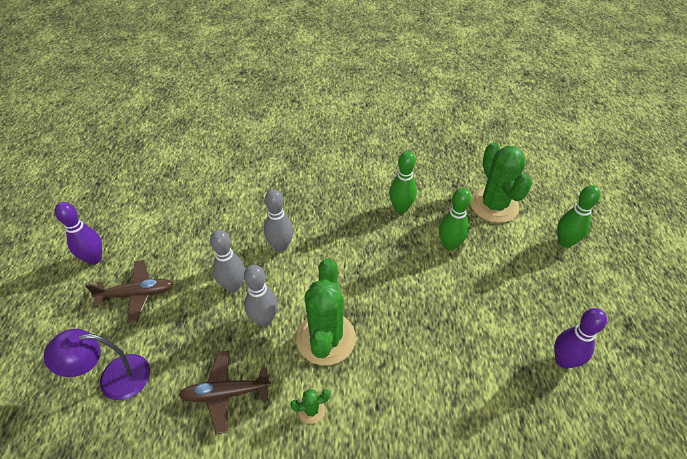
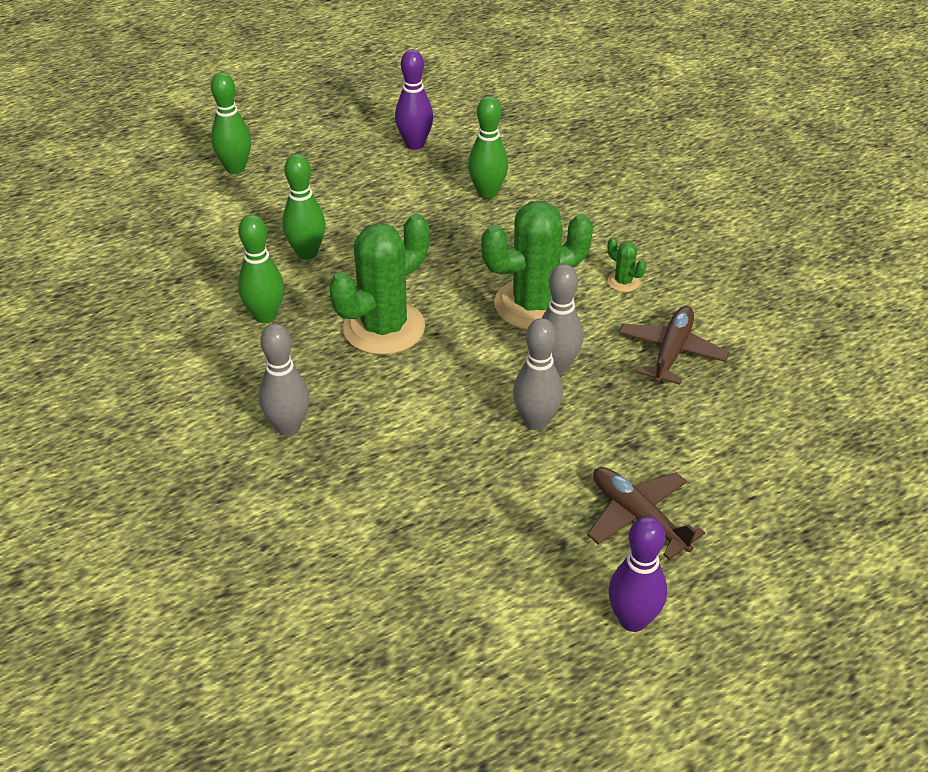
camera: 120 degrees left, 5 degrees down
(114, 378) = (753, 457): purple lamp -> none
(225, 393) = (671, 352): brown plane -> brown plane turned 120 degrees counterclockwise
(281, 246) = (430, 407): grey bowling pin -> grey bowling pin (288, 427)
(471, 378) = (487, 193): none -> green bowling pin
(494, 205) = (200, 234): green cactus -> green cactus (384, 328)

